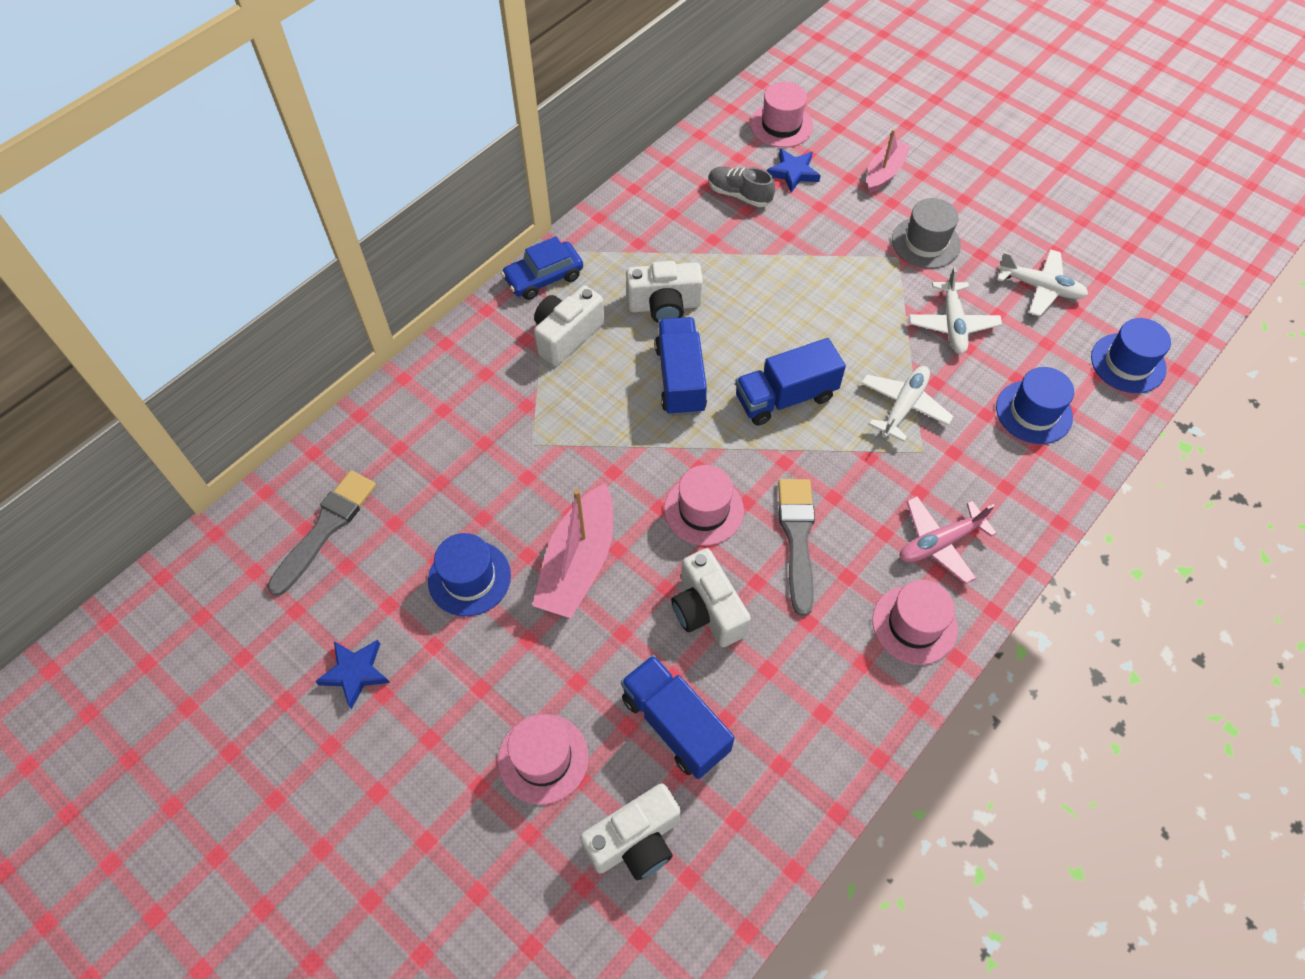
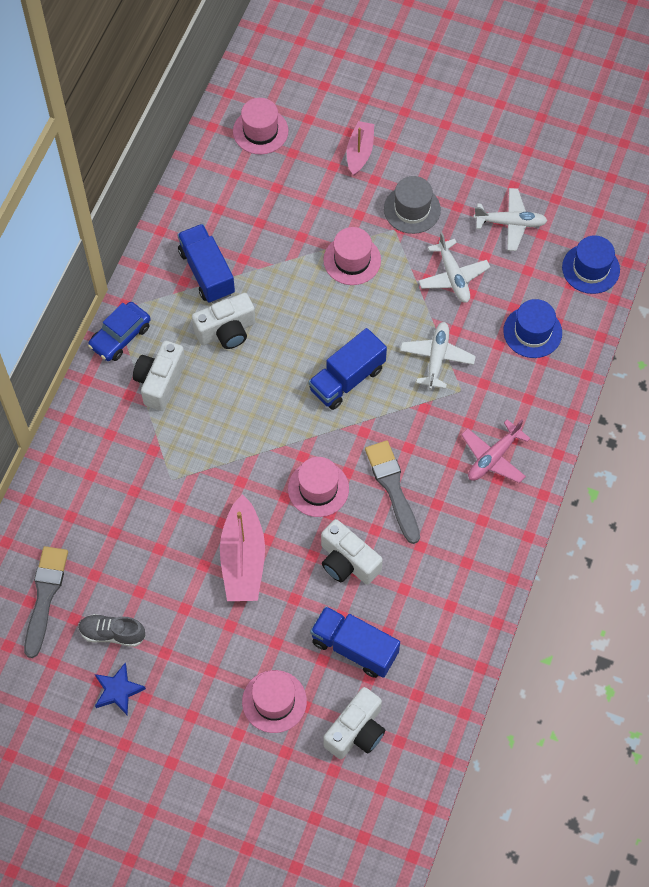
camera: 20 degrees left, 5 degrees up
(469, 578) = (169, 596): blue hat -> none
(680, 379) = (262, 390): blue truck -> blue truck (207, 272)
(739, 195) = (249, 210): grey shoe -> grey shoe (112, 633)
(793, 173) = (286, 175): blue star -> none
(914, 624) = (493, 523): pink hat -> pink hat (352, 260)

